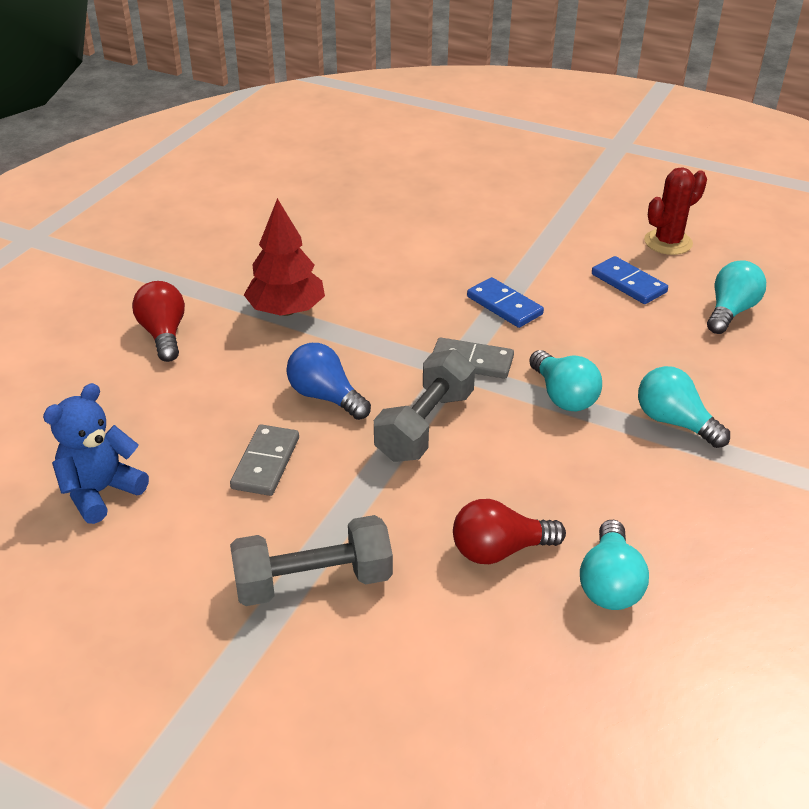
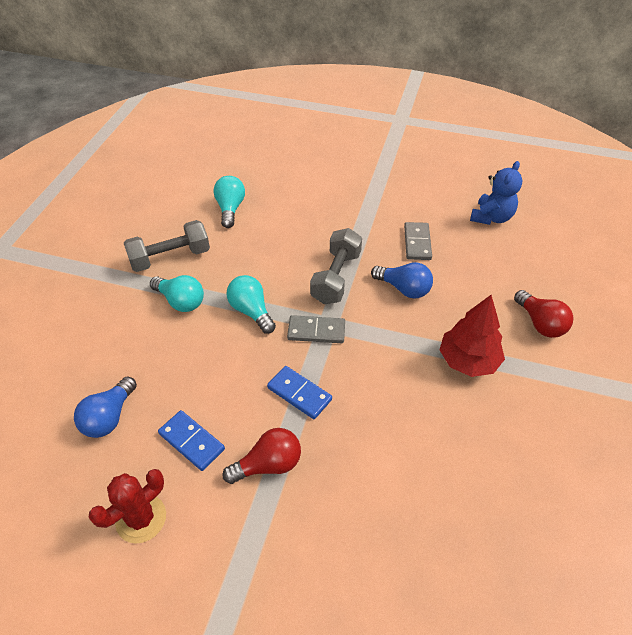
camera: 170 degrees right, 10 degrees up
(313, 581) = (366, 193): grey dumbbell -> grey dumbbell (170, 257)
(499, 550) = (283, 216): red light bulb -> red light bulb (268, 464)
(730, 311) = (109, 417): turquoise light bulb -> blue light bulb

